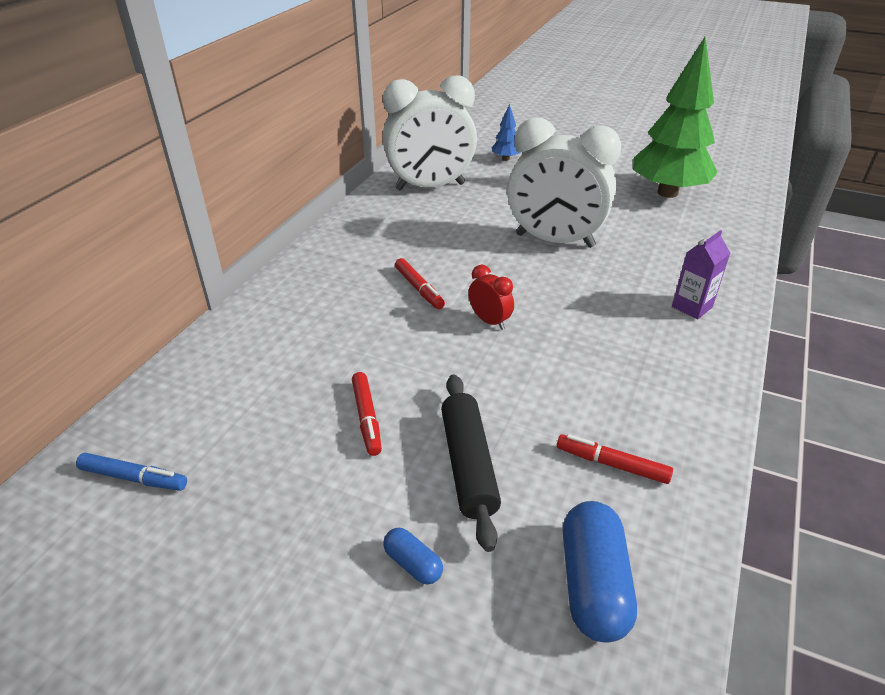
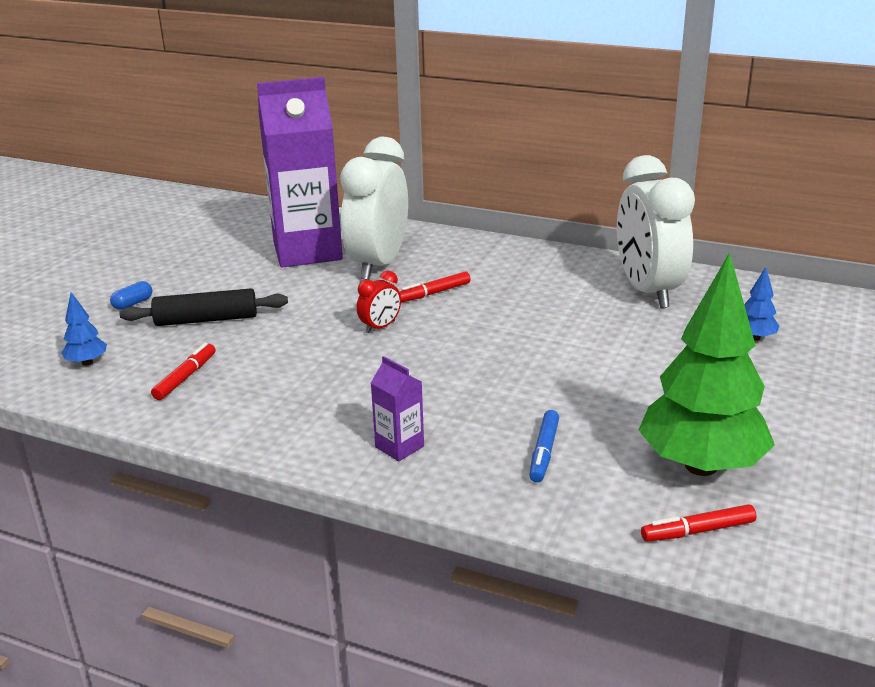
camera: 90 degrees right, 10 degrees down
(133, 478) = (233, 221): blue marker -> blue marker (544, 452)
(283, 385) = (307, 251): none -> purple carton
(367, 417) = (266, 282): red marker -> red marker (698, 531)
(554, 240) = (536, 366): white clock -> white clock (378, 264)
(593, 584) = (87, 362): blue capsule -> blue tree

